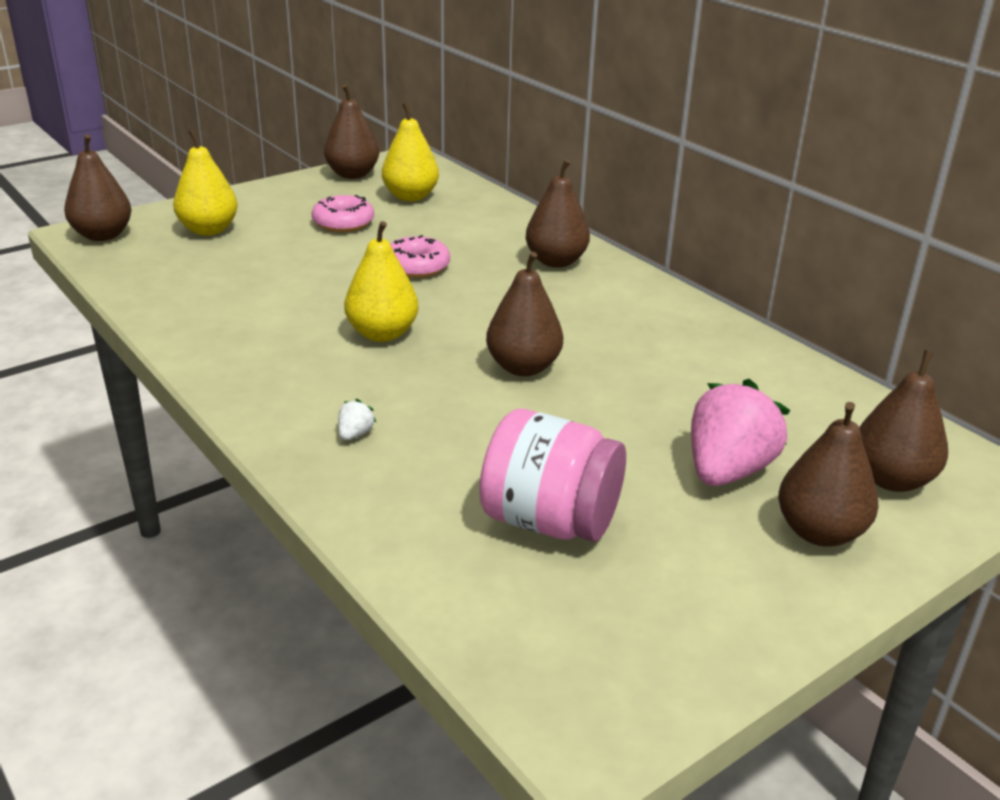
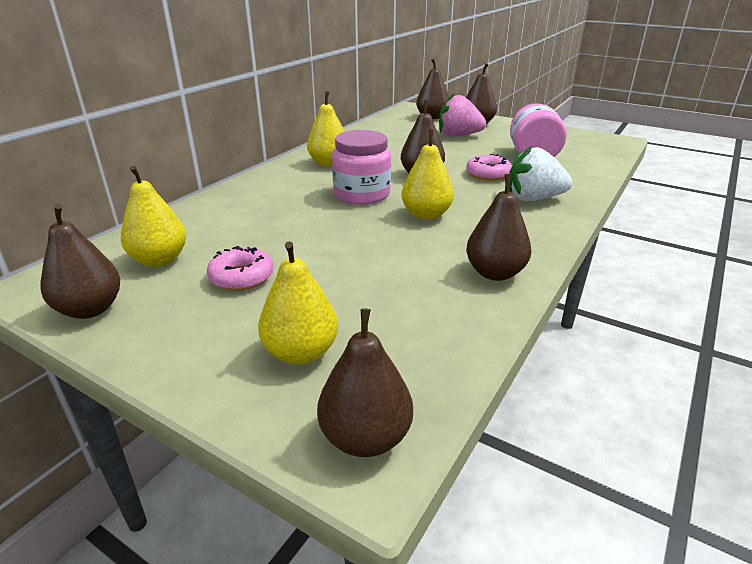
camera: 110 degrees left, 0 degrees up
(355, 434) = (533, 199): white strawberry -> white strawberry, size x2.50
(416, 266) = (316, 225): pink donut -> pink donut (488, 174)
(484, 307) = (362, 194): none -> pink jar
(556, 261) = (276, 186): brown pear -> brown pear (495, 273)
(623, 307) = (329, 163): none -> yellow pear

